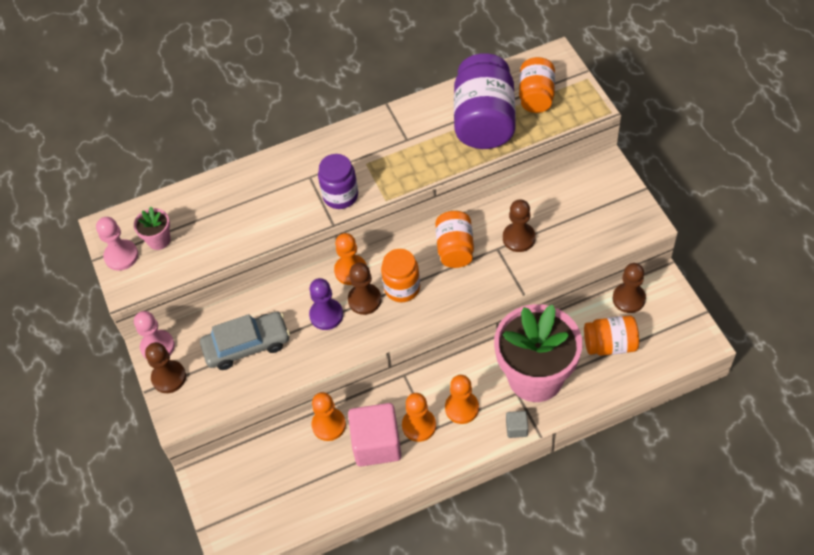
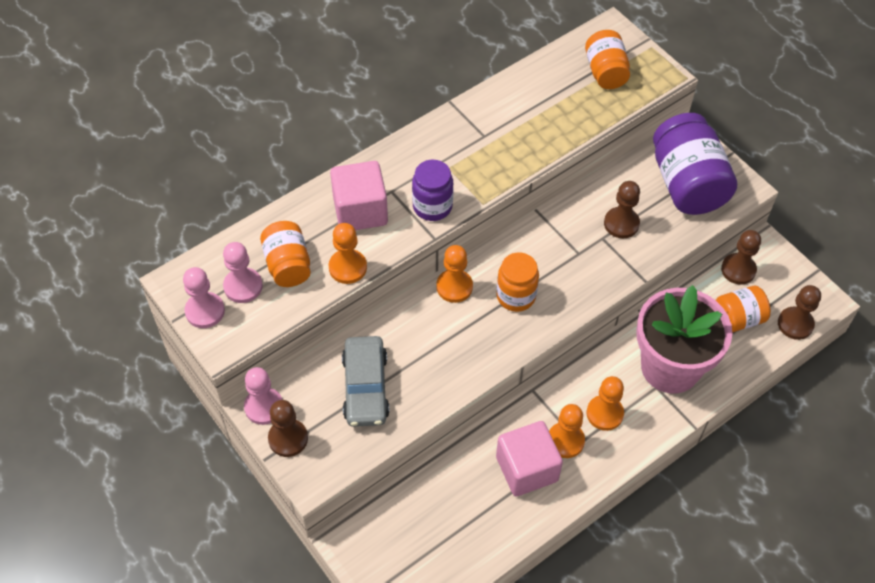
camera: 20 degrees left, 0 degrees up
(159, 240) = (243, 286): pink flower pot -> pink pawn
(247, 345) = (365, 387): grey car -> grey car turned 120 degrees clockwise
(277, 190) = (360, 211): none -> pink cube
(326, 315) = (443, 339): purple pawn -> none
(329, 425) = (468, 458): orange pawn -> orange pawn (347, 267)
(364, 300) = (479, 315): brown pawn -> brown pawn (795, 324)
(455, 249) = (558, 245): orange jar -> orange jar (288, 265)
(484, 121) = (560, 105): purple jar -> purple jar (687, 183)
(516, 428) = (668, 424): grey cube -> none

